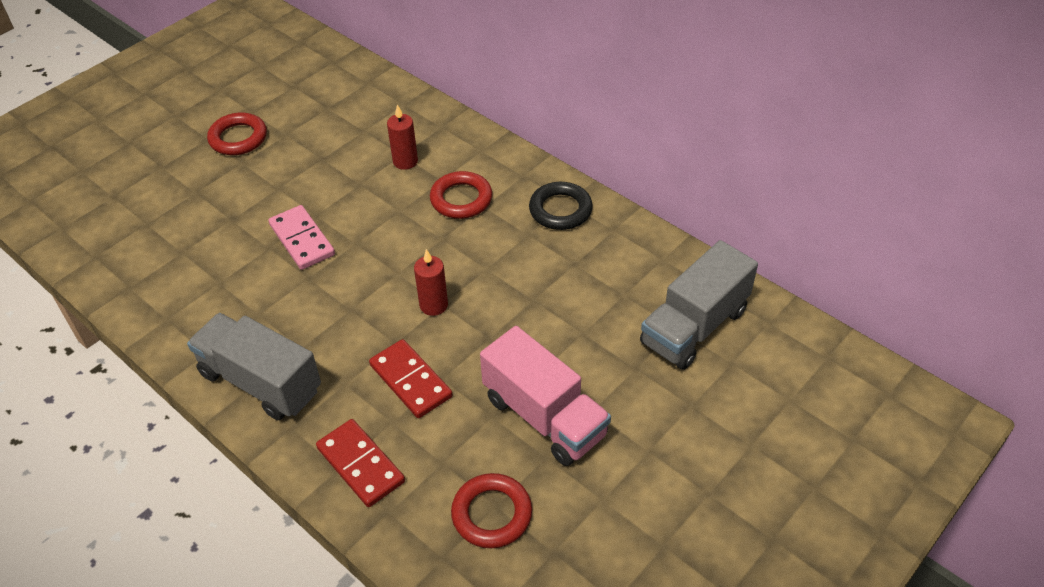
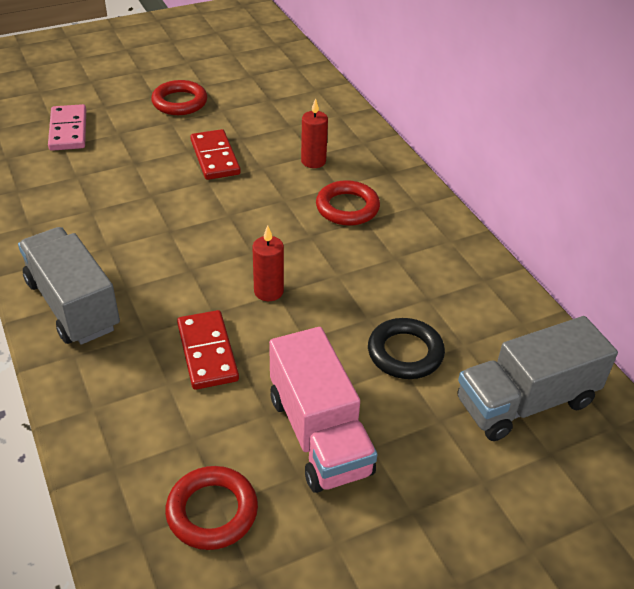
camera: 20 degrees right, 5 degrees down
(302, 240) = (183, 198): pink domino -> pink domino (68, 130)
(361, 465) = (115, 413): red domino -> red domino (215, 157)
(560, 210) = (439, 246): black ring -> black ring (405, 353)

